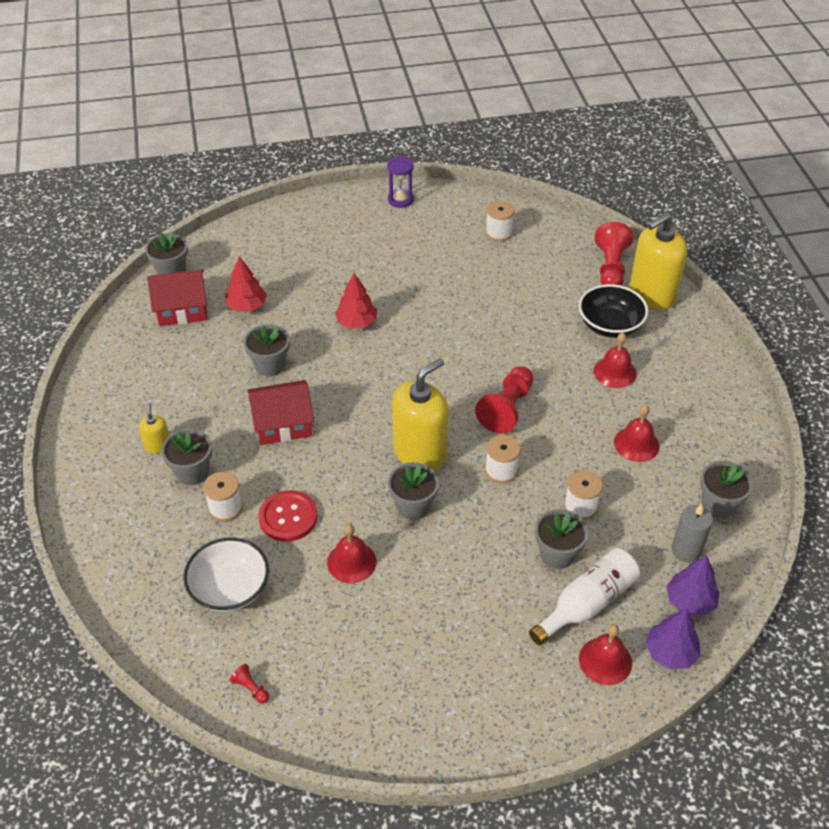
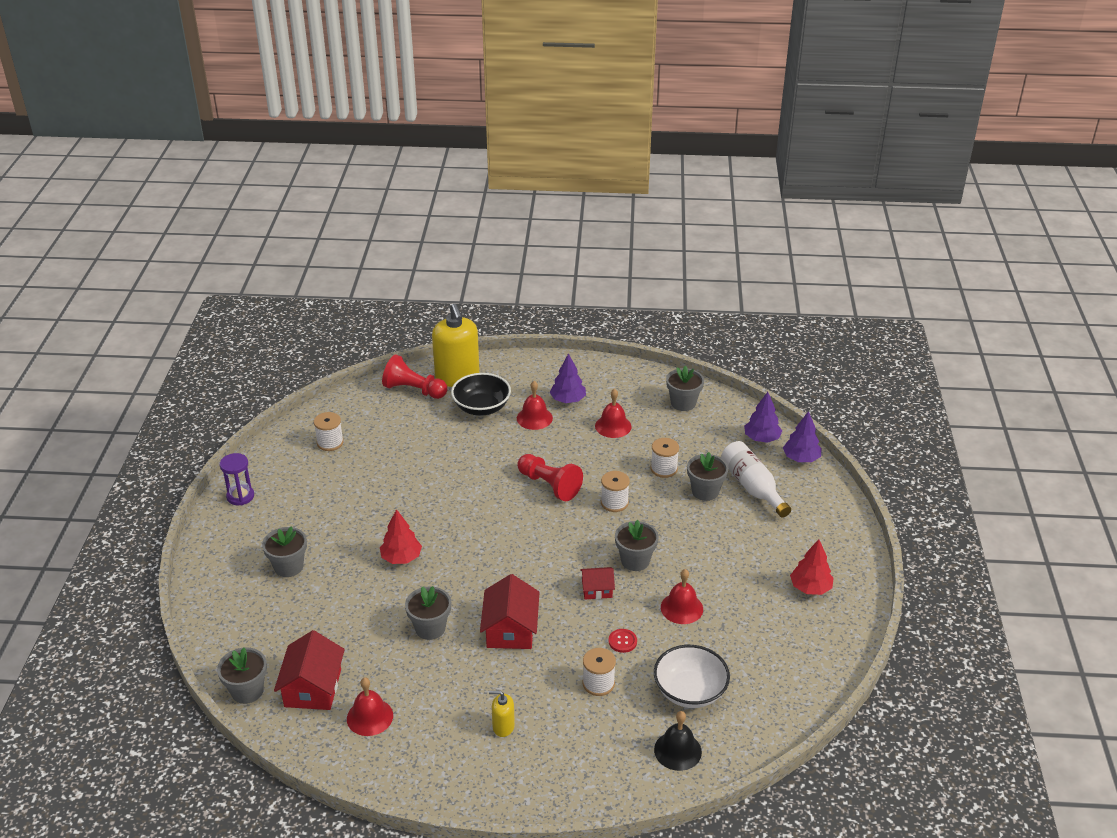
camera: 75 degrees left, 10 degrees down
(147, 591) = (677, 750): none -> black bell
(192, 472) = (547, 703): grey flower pot -> grey flower pot (288, 567)
(246, 306) = (336, 634): red tree -> red tree (810, 588)
(251, 688) = (791, 689): red pawn -> none
(288, 517) = (622, 641): red button -> red button, size x0.54
(358, 481) = (597, 589): none -> red house
(420, 452) = (578, 545): yellow soap dispenser -> none
(605, 661) = (801, 490): red bell -> red bell (370, 717)
(663, 394) = (568, 400): none -> purple tree
(686, 550) = (718, 428): grey candle -> none

